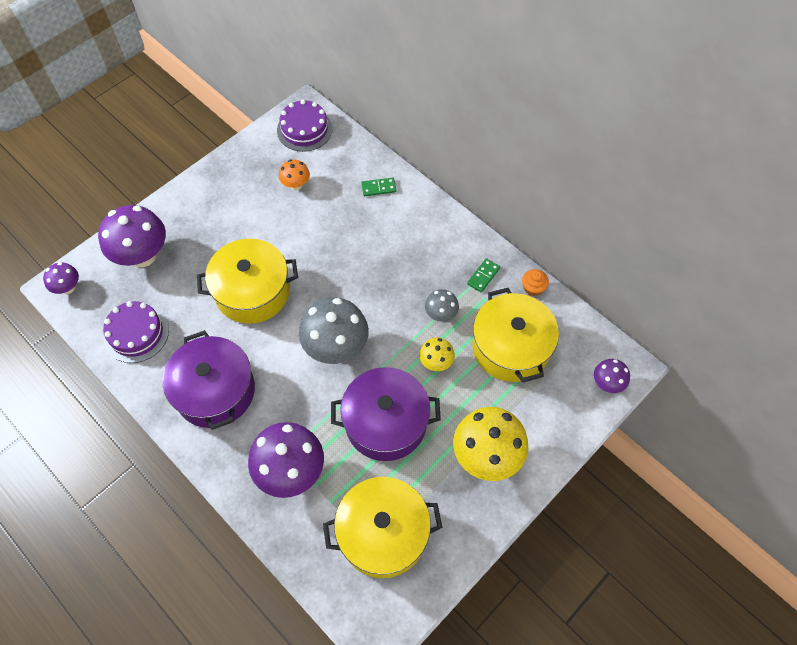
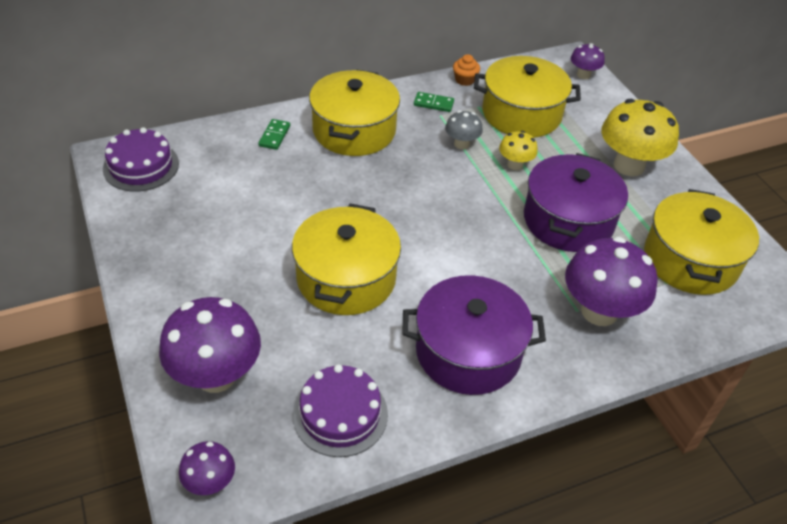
camera: 70 degrees left, 15 degrees down
(296, 185) = (217, 197): orange mushroom -> none
(336, 347) = (461, 230): grey mushroom -> none
(414, 234) = (354, 130): none -> yellow pot
(483, 276) = (433, 104): green domino -> green domino turned 45 degrees counterclockwise

